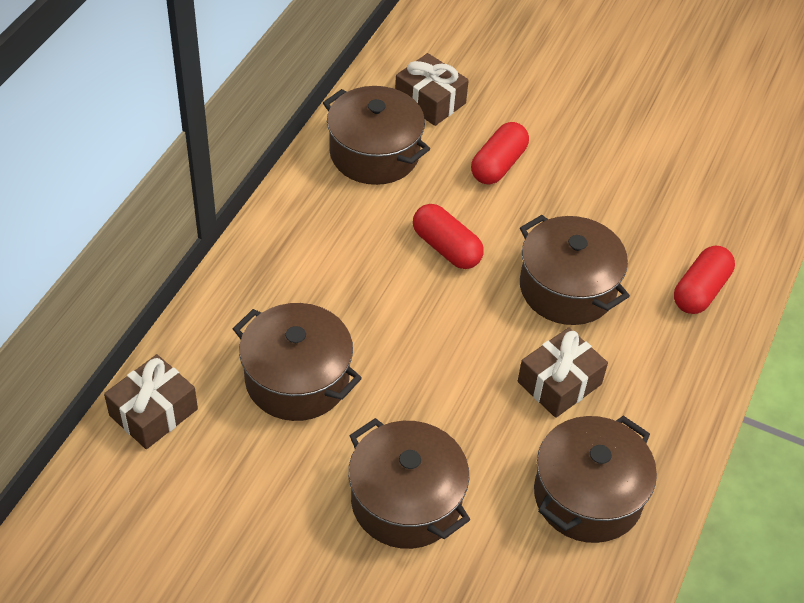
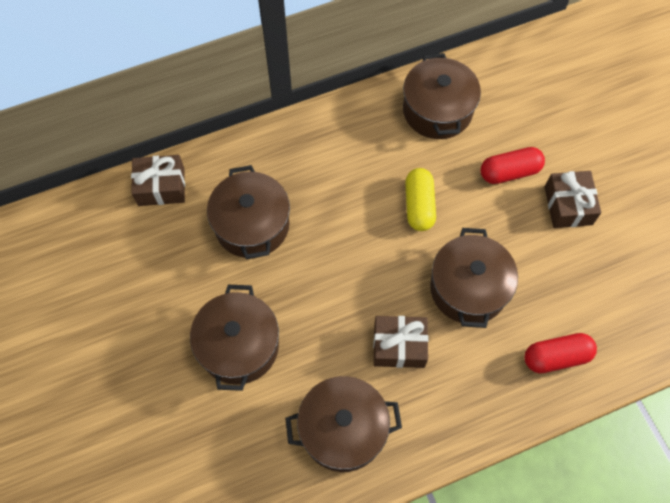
camera: 45 degrees right, 15 degrees up
(430, 101) = (509, 97): brown gift -> brown gift (568, 205)
(446, 248) = (419, 205): red capsule -> yellow capsule

